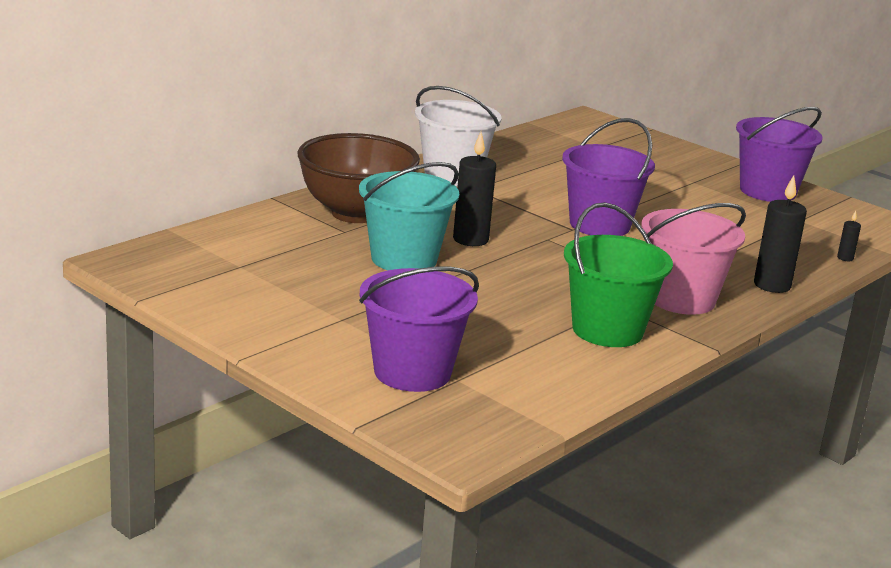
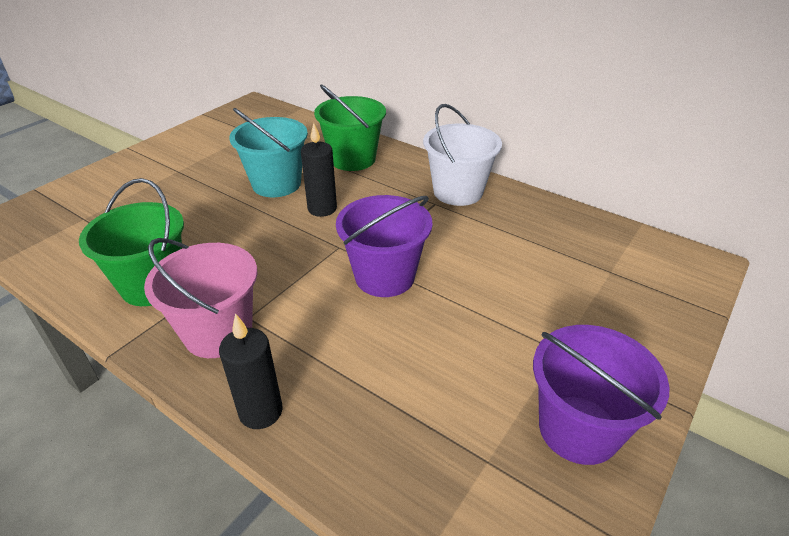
camera: 85 degrees right, 15 degrees up
(355, 213) = (352, 159): brown bowl -> green bucket
(412, 372) = (98, 201): purple bucket -> none
(845, 258) = (366, 507): black candle -> none

